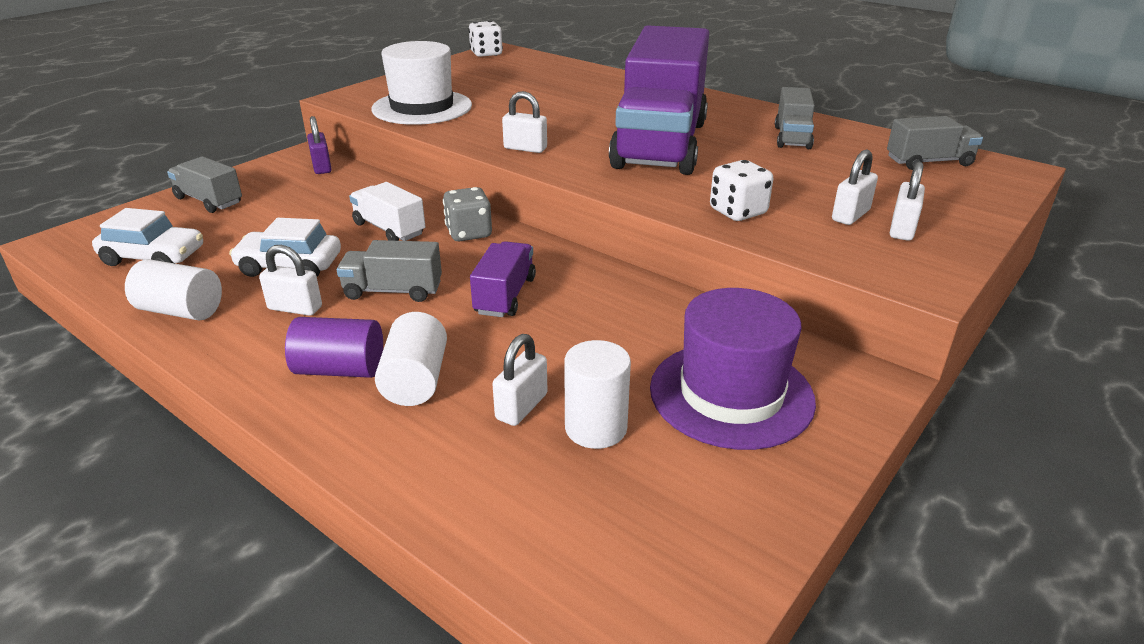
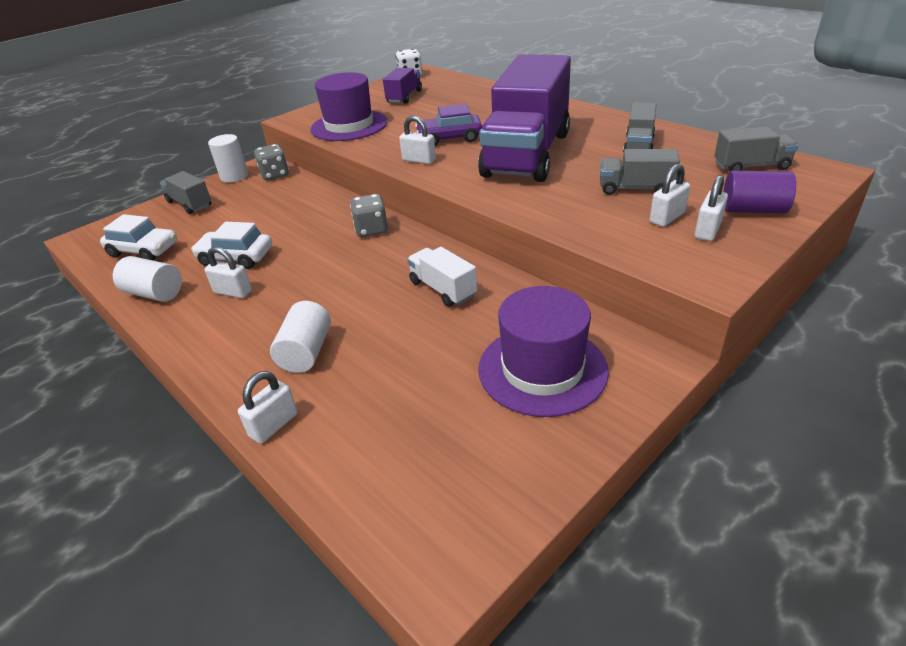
camera: 10 degrees right, 5 degrees up
(322, 167) = (275, 175): purple padlock -> grey dice
(340, 369) = (254, 342): purple cylinder -> purple cylinder (753, 210)
(389, 229) = (313, 227): white truck -> white truck (442, 289)
(393, 291) = (305, 278): grey truck -> grey truck (635, 188)
(422, 107) = (349, 125): white hat -> purple hat
(505, 296) = (387, 283): purple truck -> purple truck (404, 97)
(521, 407) = (379, 375): white padlock -> white padlock (274, 425)
(557, 125) = (449, 138): none -> purple car
(595, 428) = (430, 395): white cylinder -> white cylinder (234, 176)
(738, 212) = (573, 215): white dice -> none

